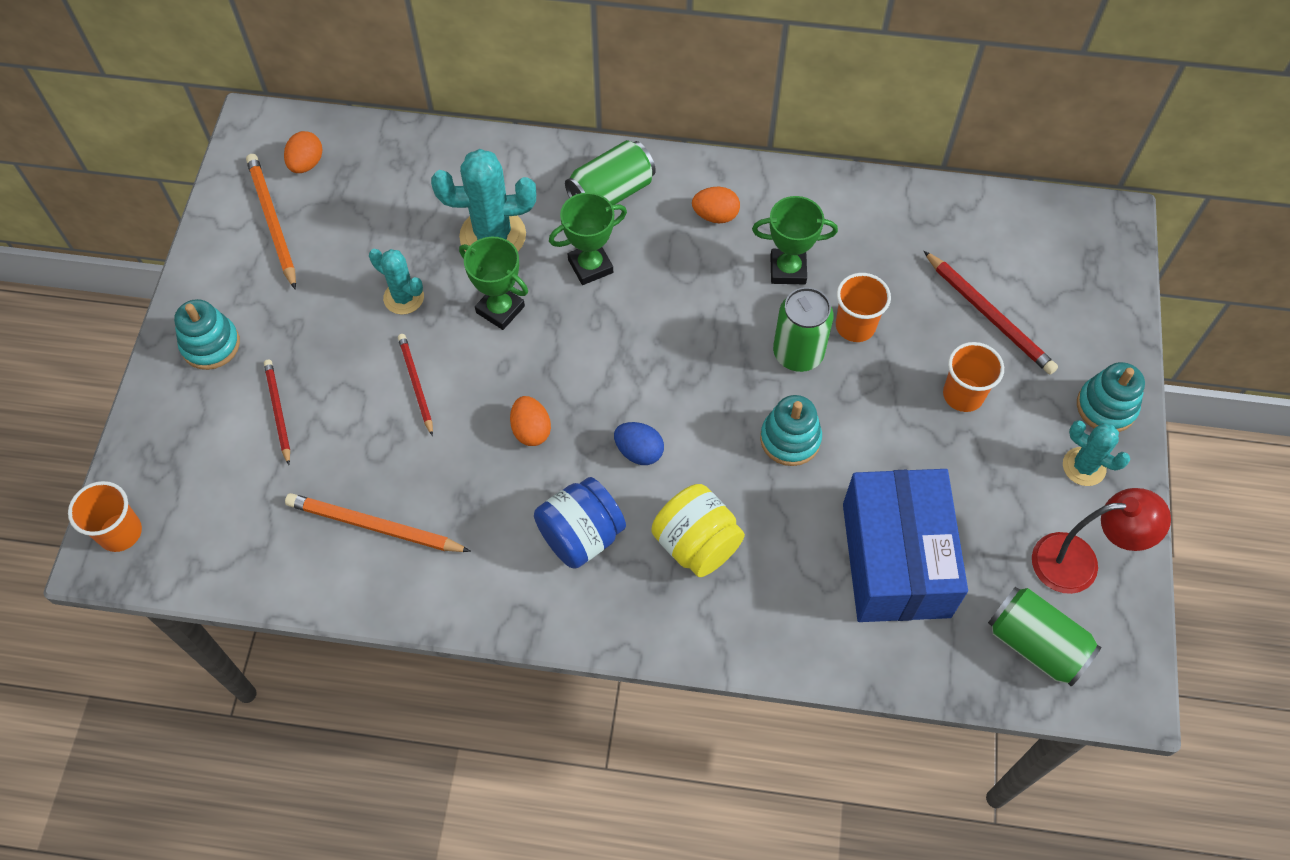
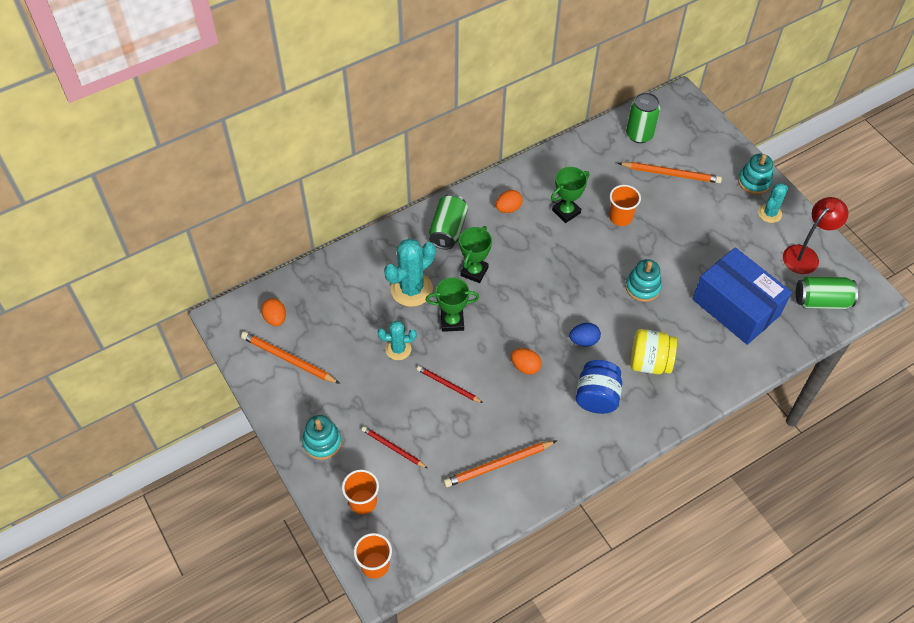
camera: 40 degrees left, 5 degrees down
(798, 353) = (608, 247): green can -> green can (639, 134)
(963, 395) = (694, 216): orange cup -> orange cup (363, 501)
(989, 315) = (671, 174): red pencil -> orange pencil
(1084, 467) = (769, 213): turquoise cactus -> turquoise cactus turned 45 degrees counterclockwise

